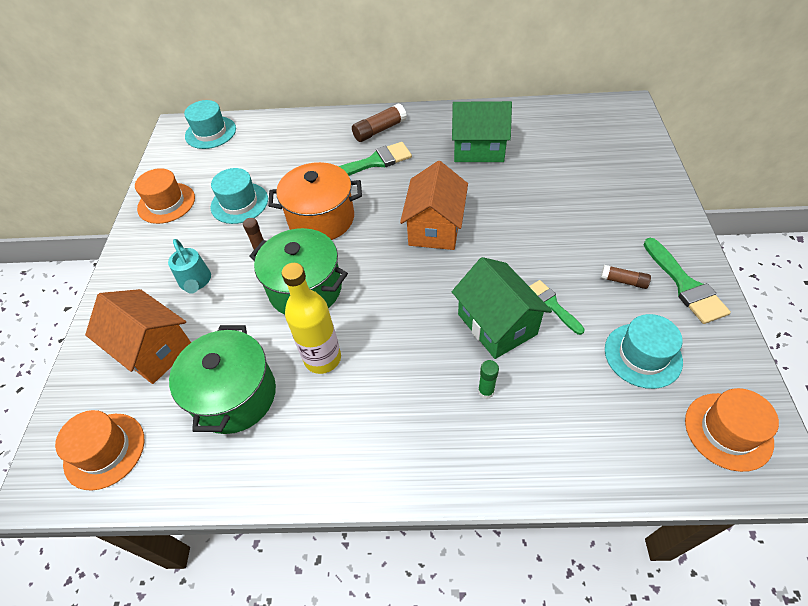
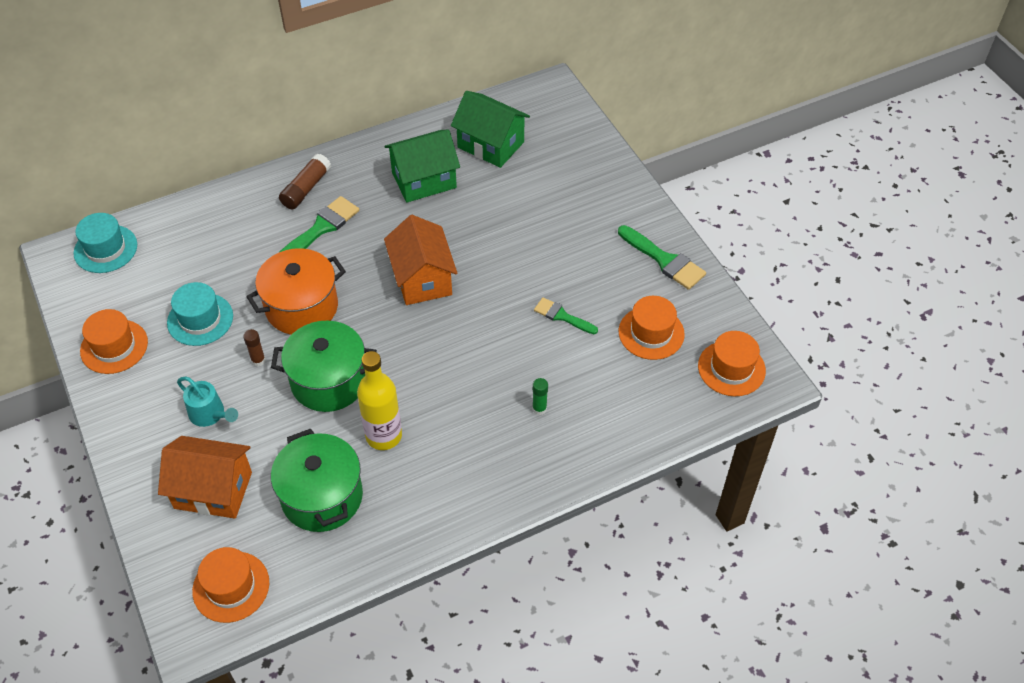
camera: 30 degrees left, 0 degrees up
(497, 324) = (523, 350): green house -> green house (490, 145)
(623, 281) = (613, 274): brown glue stick -> none
(642, 355) = (651, 333): turquoise hat -> orange hat

